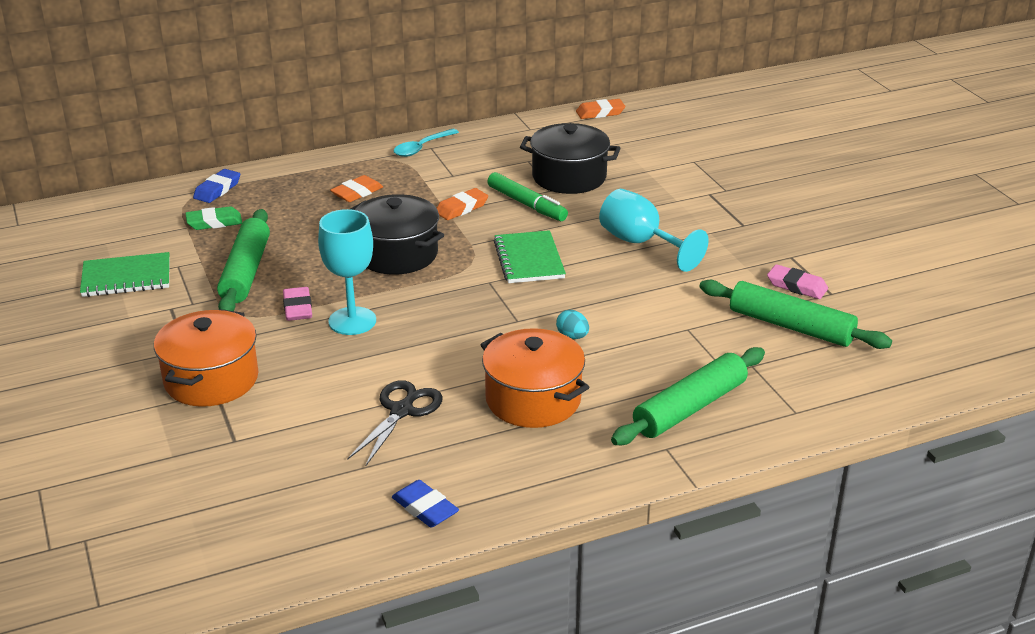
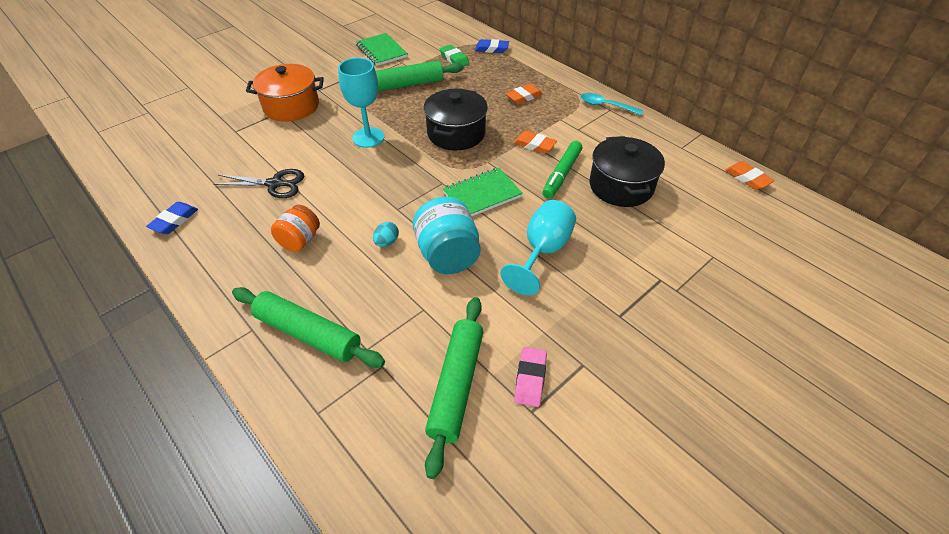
camera: 70 degrees right, 15 degrees up
(298, 308) = (374, 114): pink eraser -> none
(357, 193) = (524, 97): orange eraser -> orange eraser turned 60 degrees counterclockwise
(533, 399) = (300, 240): orange pot -> orange jar
(616, 300) = (448, 255): none -> turquoise jar

